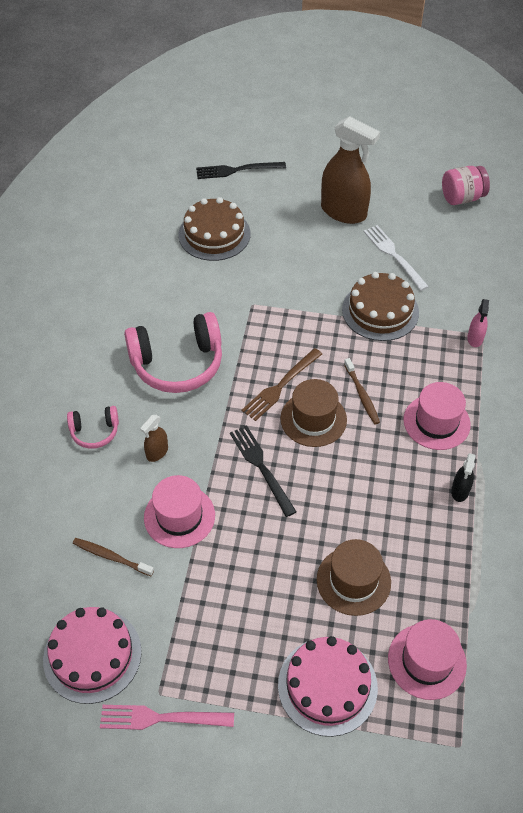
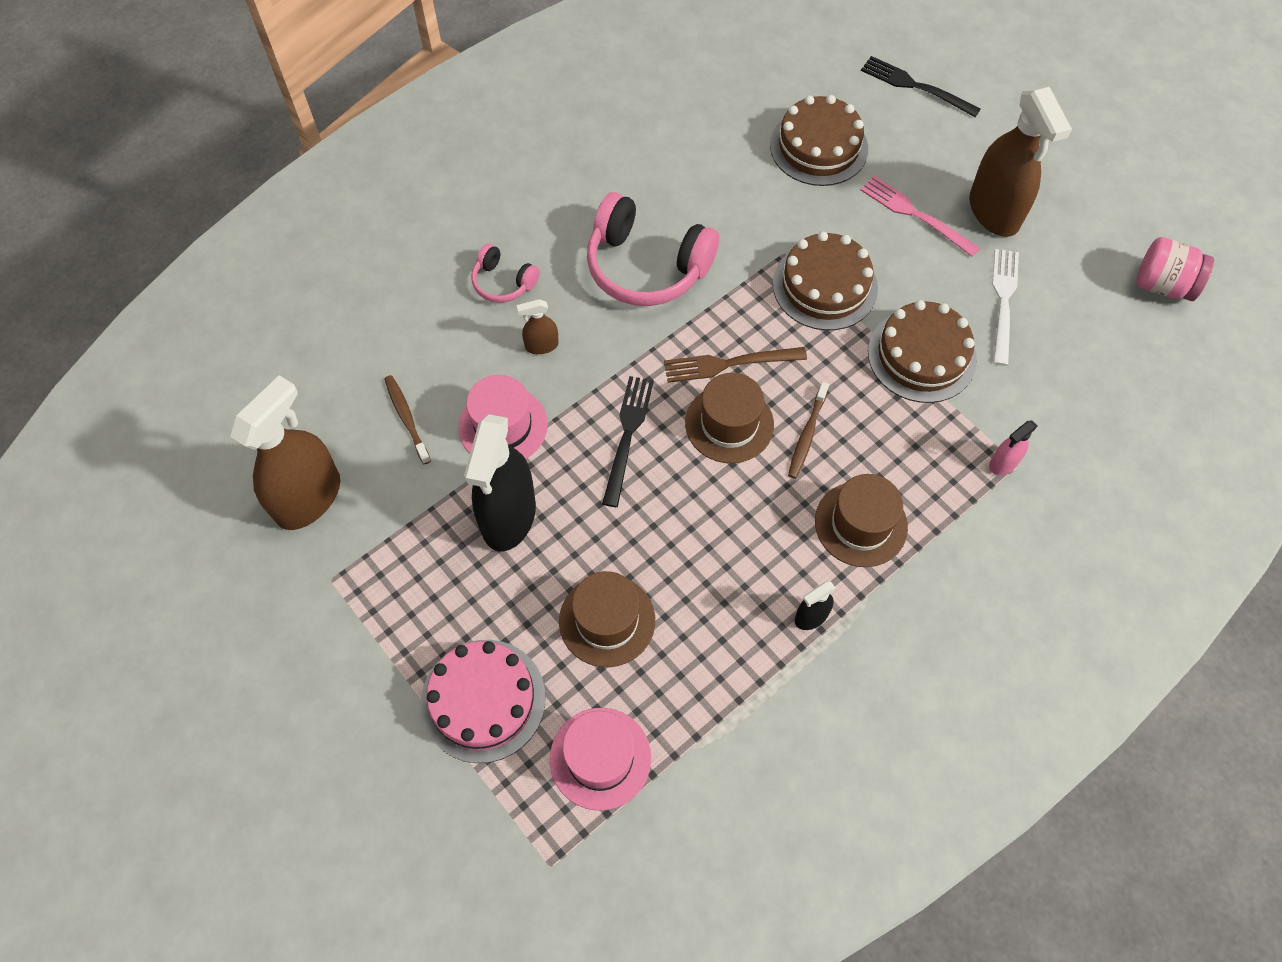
camera: 40 degrees right, 10 degrees up
(92, 655) = (309, 498): pink cake -> brown spray bottle
(160, 718) = (312, 603): pink fork -> pink fork (914, 214)
(236, 567) = (508, 516): none -> black spray bottle
(292, 308) = (825, 286): none -> brown cake
(436, 422) = (861, 524): pink hat -> brown hat

